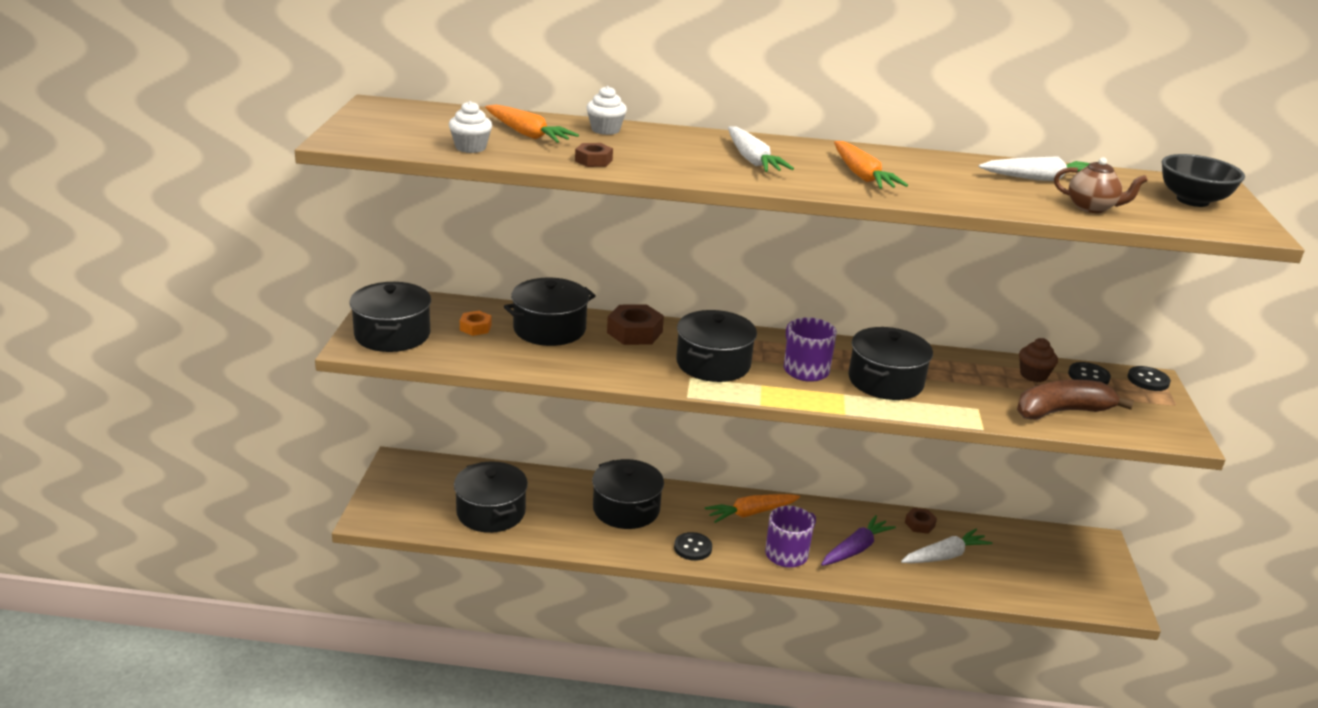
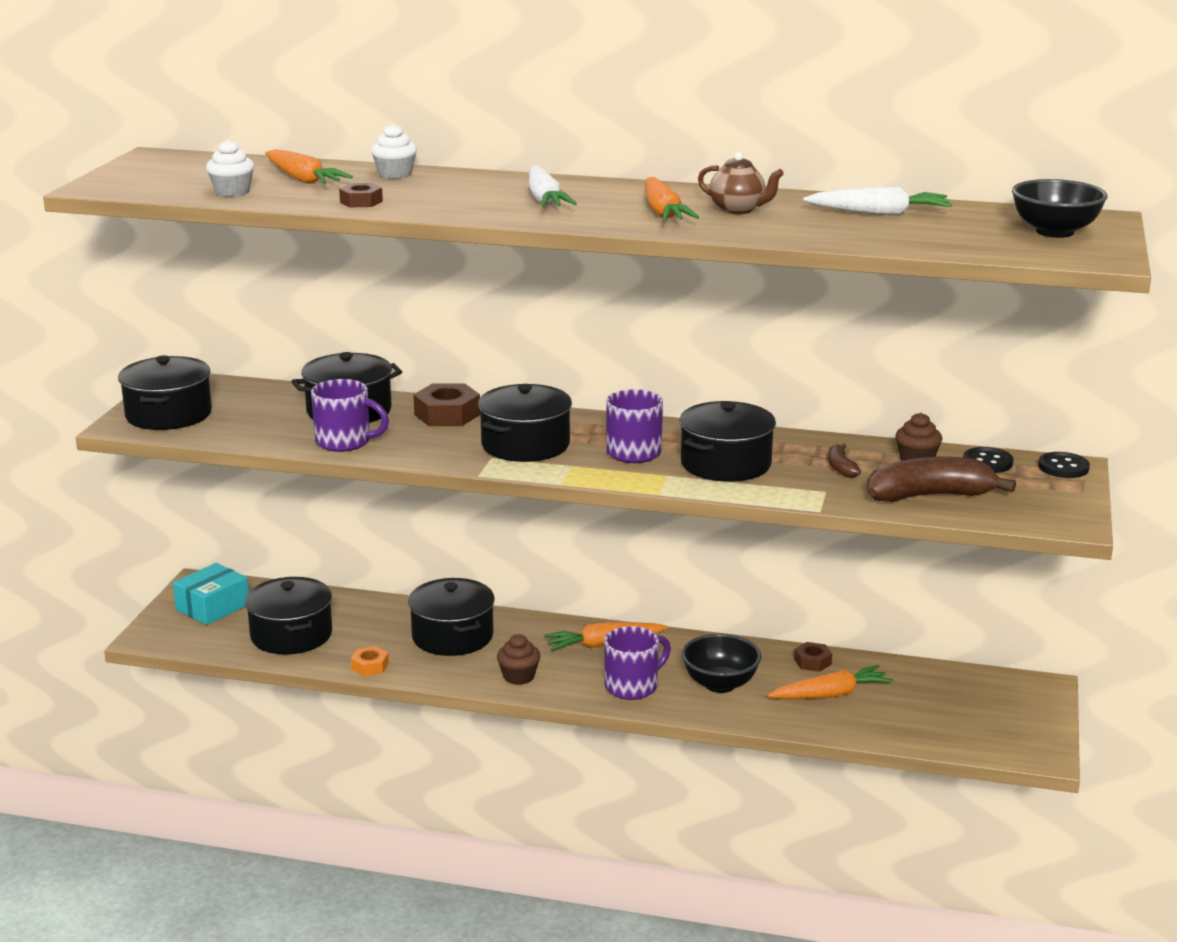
camera: 10 degrees right, 5 degrees down
(416, 485) = (213, 607): none -> turquoise box
(475, 327) = (265, 409): orange nut -> orange nut (370, 666)
(558, 362) = (345, 442): none -> purple mug
(692, 548) = (519, 677): black button -> brown cupcake
(856, 549) = (720, 684): purple carrot -> black bowl
(944, 556) = (830, 695): white carrot -> orange carrot
(978, 384) = (841, 468): none -> brown banana
(1091, 208) = (918, 239): brown teapot -> brown teapot (738, 210)

